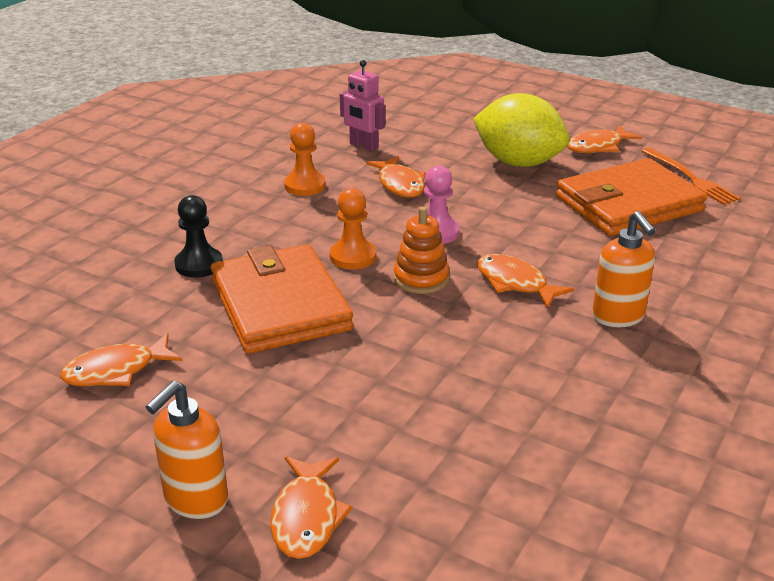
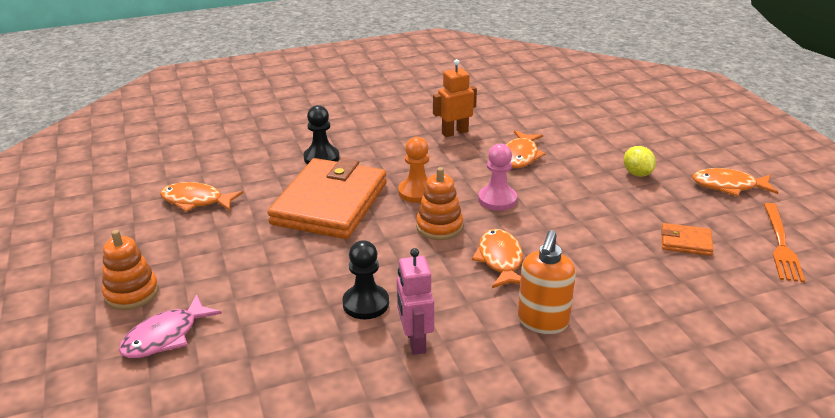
camera: 40 degrees right, 0 degrees up
(195, 500) = (132, 293): orange soap dispenser -> orange stacking toy
(305, 185) = (454, 132): orange pawn -> orange robot
(306, 517) = (165, 336): orange fish -> pink fish
(363, 146) = (534, 119): pink robot -> pink robot (415, 341)
(457, 378) = (366, 303): none -> black pawn
(518, 162) = (637, 173): yellow lemon -> yellow lemon, size x0.45
(629, 204) = (686, 242): orange wallet -> orange wallet, size x0.41

